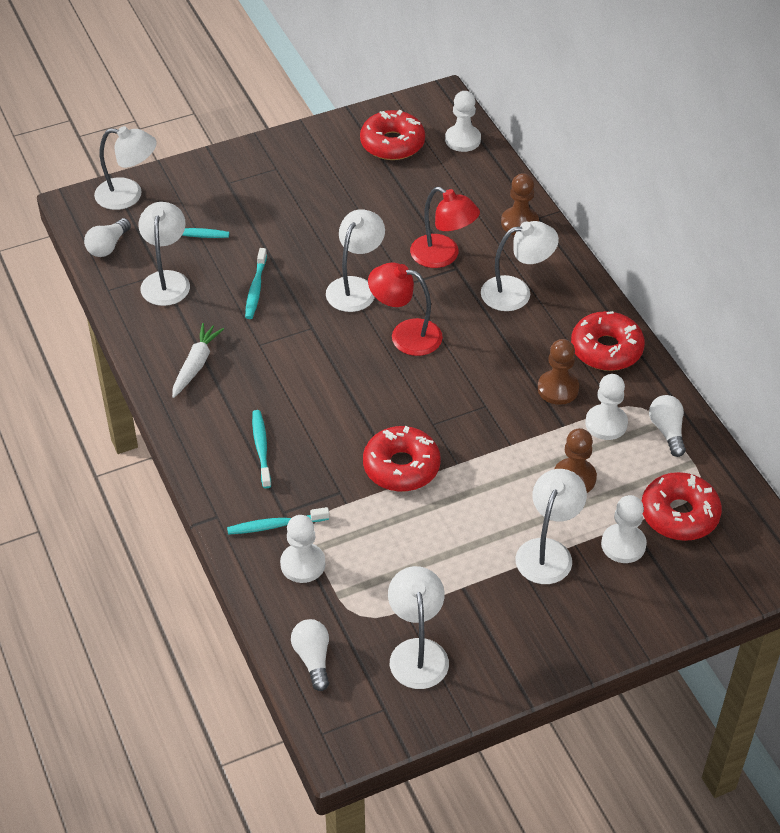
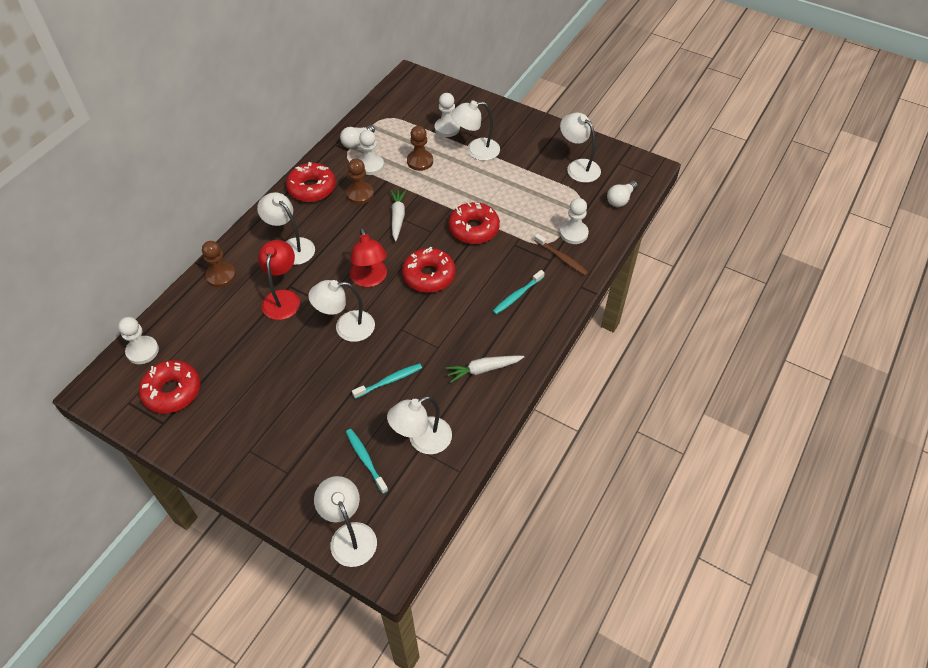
camera: 125 degrees left, 5 degrees up
(108, 246) = (417, 506): white light bulb -> none
(275, 525) = (561, 258): turquoise toothbrush -> brown toothbrush
(417, 652) = (578, 167): white lamp -> white lamp turned 90 degrees clockwise
(485, 404) = (398, 217): none -> white carrot
(679, 514) = (410, 118): red donut -> red donut (429, 276)

